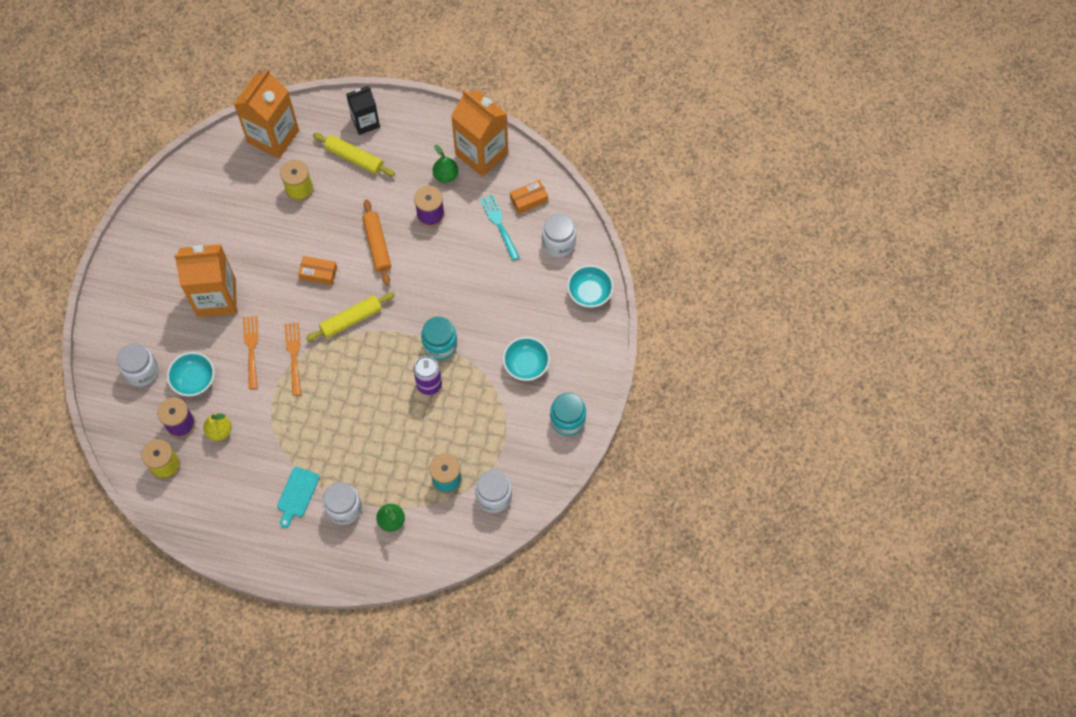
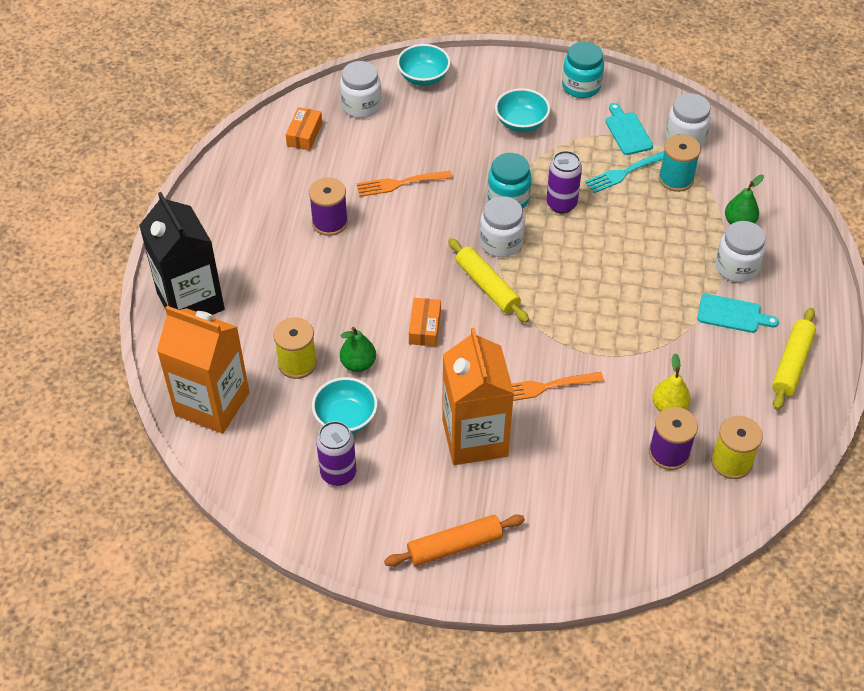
camera: 95 degrees left, 15 degrees down
(142, 371) = (601, 512): white jar -> white jar (501, 242)
(194, 380) = (602, 446): turquoise bowl -> turquoise bowl (345, 418)
(203, 211) = (338, 473): none -> purple can
(294, 355) = (546, 339): orange fork -> orange fork (400, 183)
(354, 158) = (247, 307): yellow rolling pin -> yellow rolling pin (792, 364)
(365, 122) = (190, 301): black carton -> black carton, size x1.68
(377, 245) = (378, 270): orange rolling pin -> orange rolling pin (455, 546)
(446, 175) = (272, 212): green pear -> green pear (358, 364)
(481, 153) = (240, 181): orange carton -> none
(499, 224) = (340, 158): turquoise fork -> turquoise fork (625, 172)
(507, 450) = (627, 131): none -> turquoise cutting board
(529, 200) = (304, 134): orange box -> orange box turned 45 degrees clockwise

